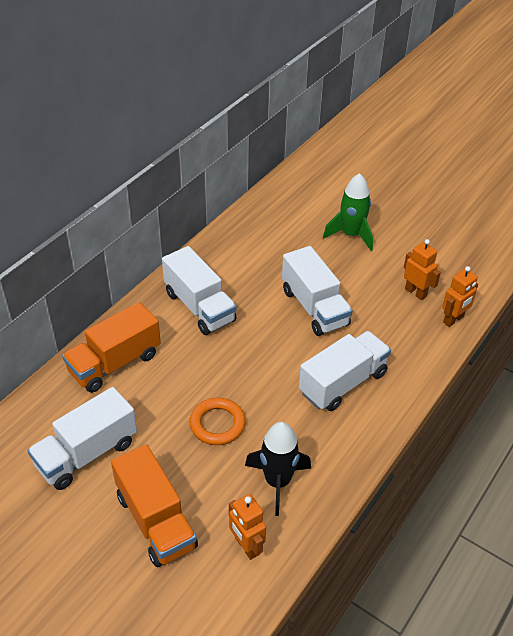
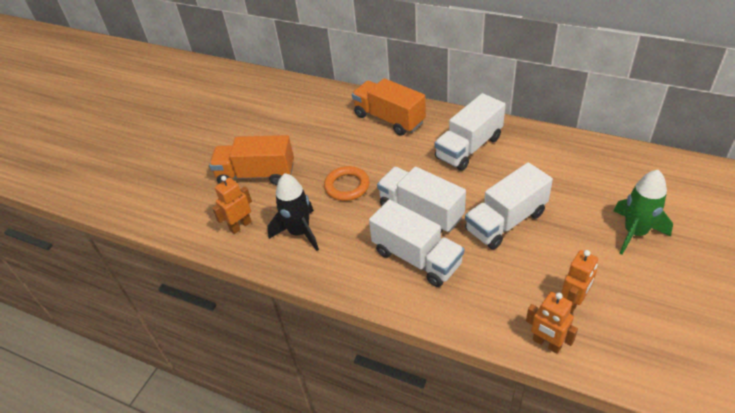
camera: 85 degrees right, 0 degrees up
(87, 454) = (304, 129): white truck -> white truck (421, 212)
(156, 521) = (256, 175): orange truck -> orange truck turned 45 degrees clockwise

